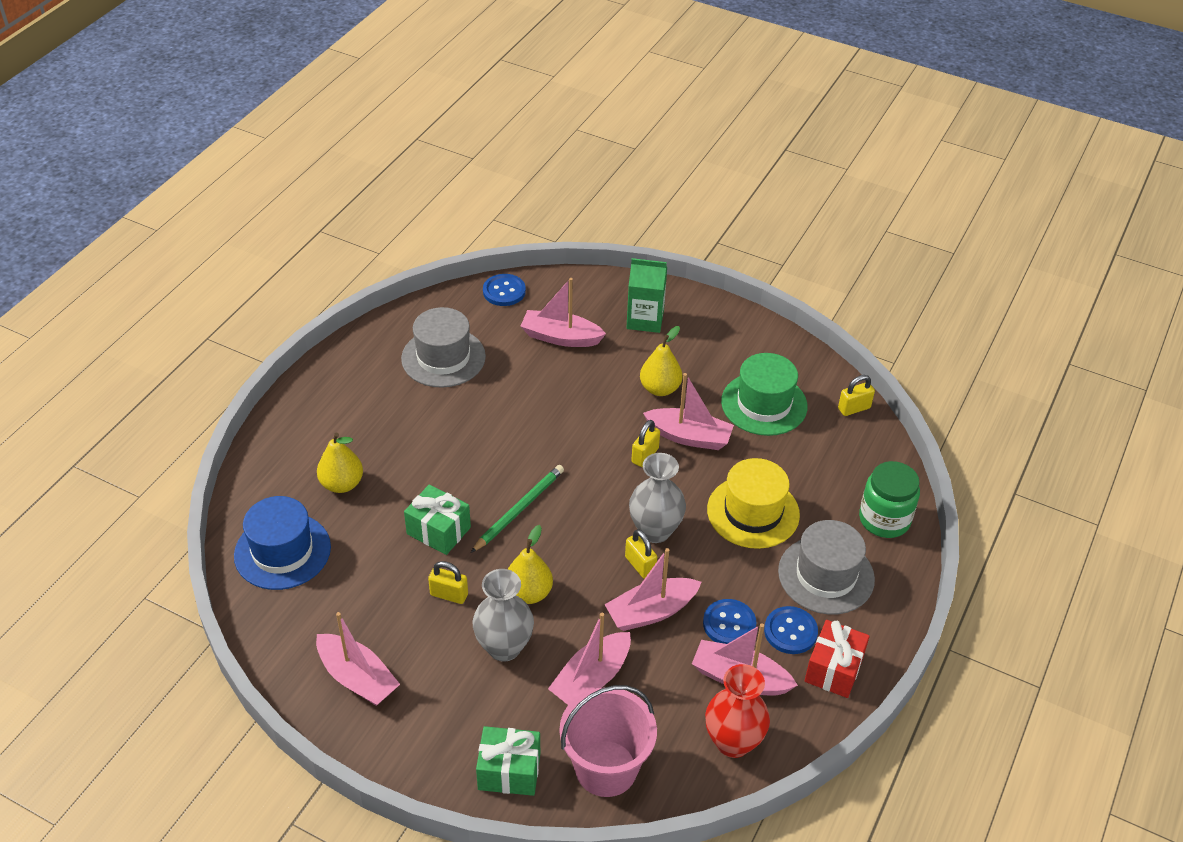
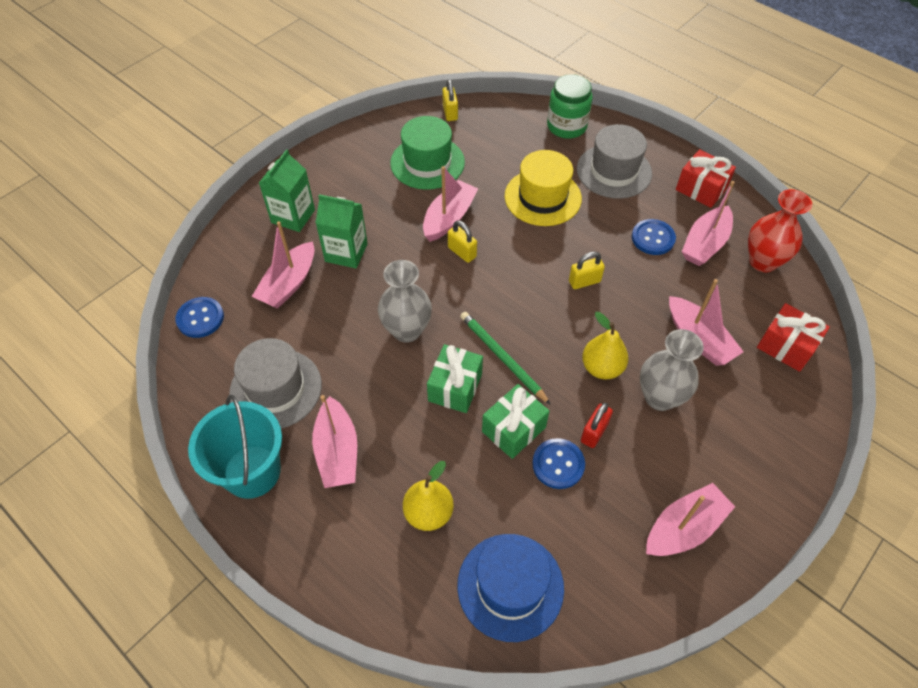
camera: 75 degrees left, 10 degrees up
(360, 364) = (252, 471): none -> turquoise bucket
(449, 594) = (594, 432): yellow padlock -> red padlock
(509, 771) = (789, 416): green gift -> green gift (455, 387)
(606, 768) = (786, 346): pink bucket -> red gift
(613, 368) = (346, 252): none -> green carton
(651, 612) = (634, 284): pink boat -> pink boat (337, 451)
(655, 531) = (549, 263): grey vase -> grey vase (407, 330)
(660, 388) = (385, 225): yellow pear -> none
(790, 631) = (664, 204): blue button -> blue button (558, 464)

